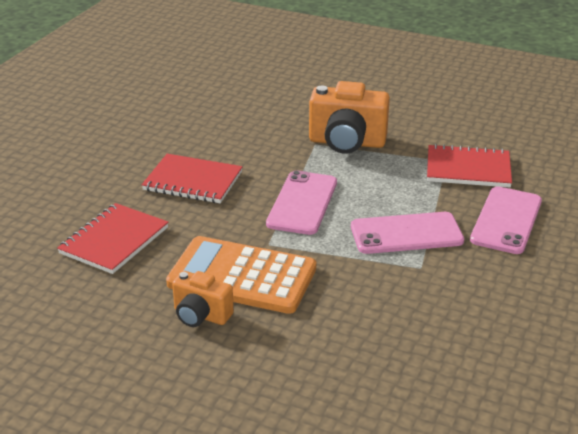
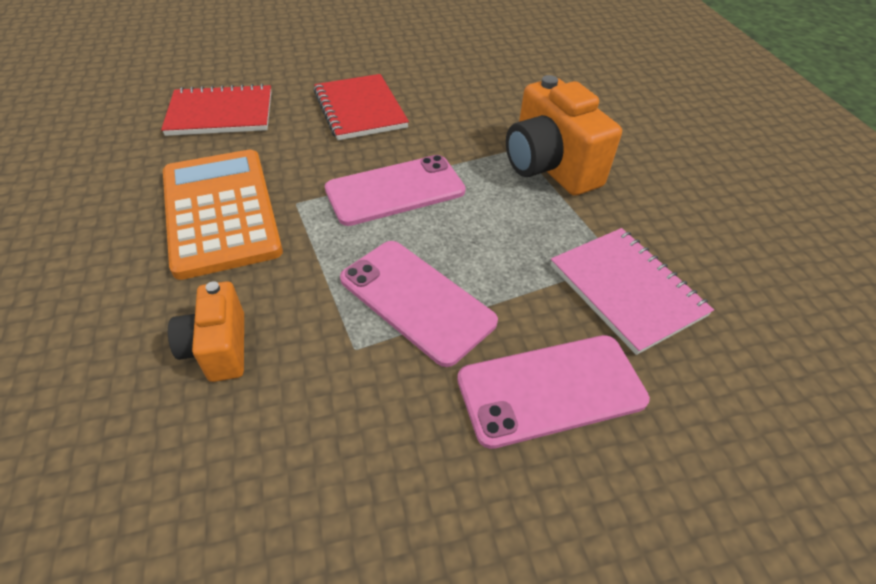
camera: 50 degrees right, 15 degrees up
(201, 315) = (130, 217): orange camera -> orange camera (219, 348)
(468, 169) = (626, 290): red notebook -> pink notebook

